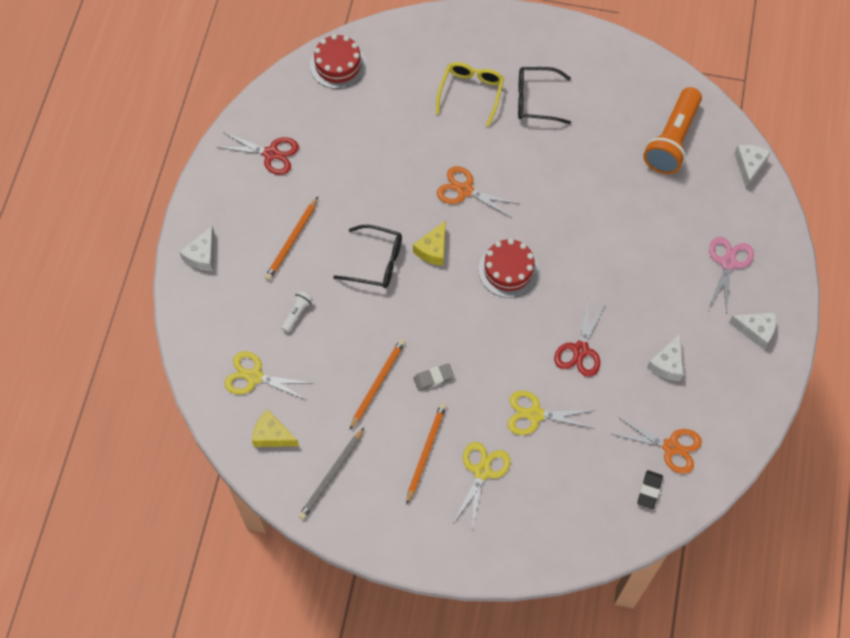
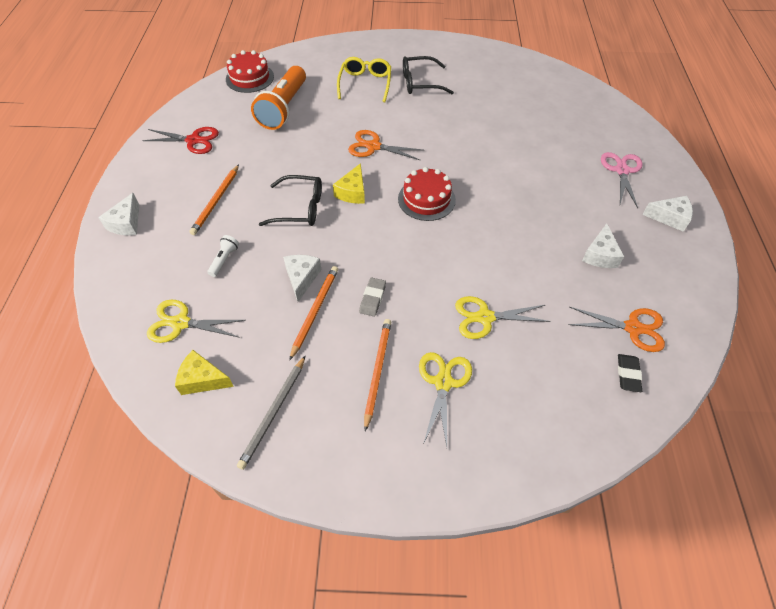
camera: 10 degrees left, 10 degrees down
(433, 378) = (372, 298): grey eraser -> grey eraser turned 45 degrees counterclockwise
(580, 350) = (513, 254): red scissors -> none
(672, 140) = (540, 95): orange flashlight -> orange flashlight (284, 108)
(749, 166) = (609, 105): white cheese -> white cheese (302, 278)

